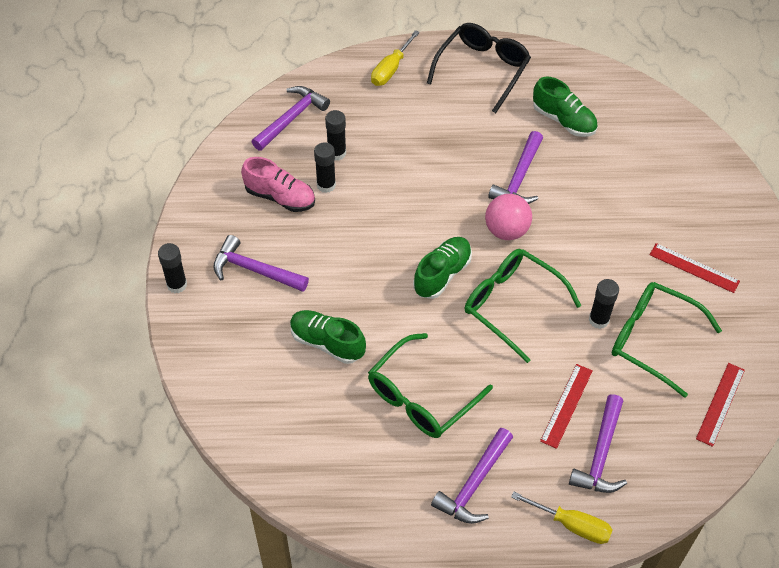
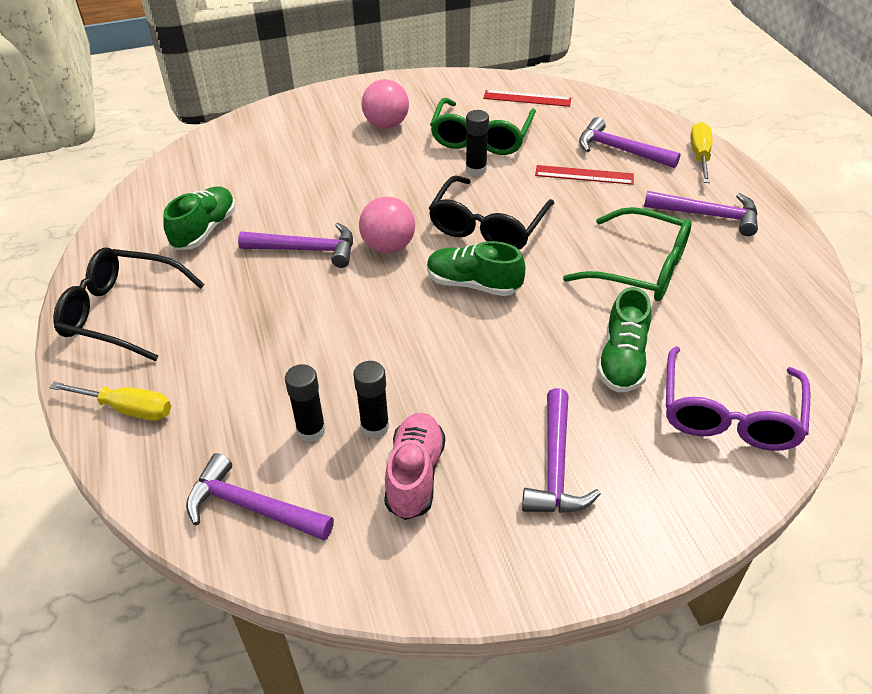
camera: 105 degrees left, 10 degrees down
(177, 285) = (630, 556): black glue stick -> none
(252, 387) = (729, 414): none -> purple glasses
(511, 304) = (487, 226): green glasses -> black glasses
(600, 454) = (620, 150): purple hammer -> purple hammer turned 150 degrees counterclockwise
(694, 268) = (386, 125): red ruler -> pink ball

